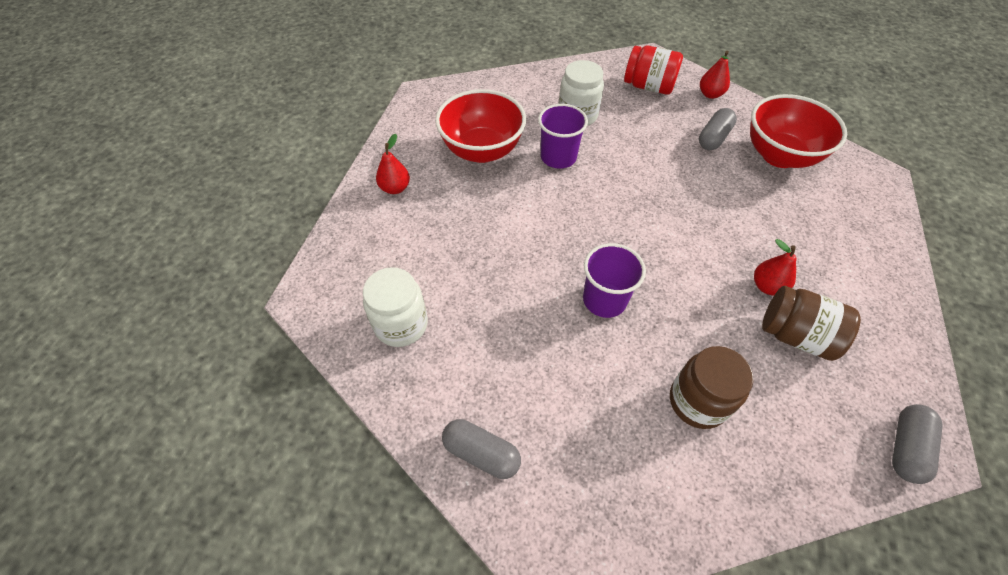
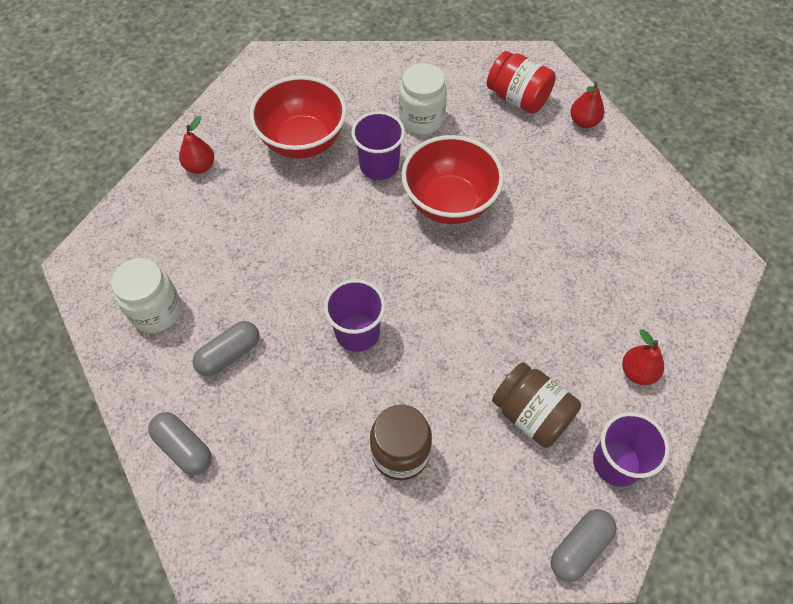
camera: 15 degrees right, 5 degrees up
(713, 138) = (560, 177): grey capsule -> grey capsule (229, 354)
(767, 286) = (529, 357): red pear -> red pear (637, 372)
(779, 156) = (623, 214): red bowl -> red bowl (449, 203)
(892, 360) = (617, 463): none -> purple cup

